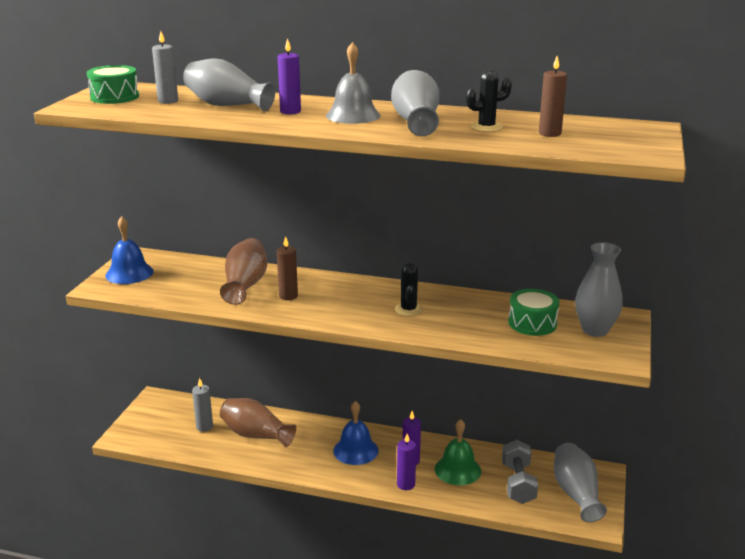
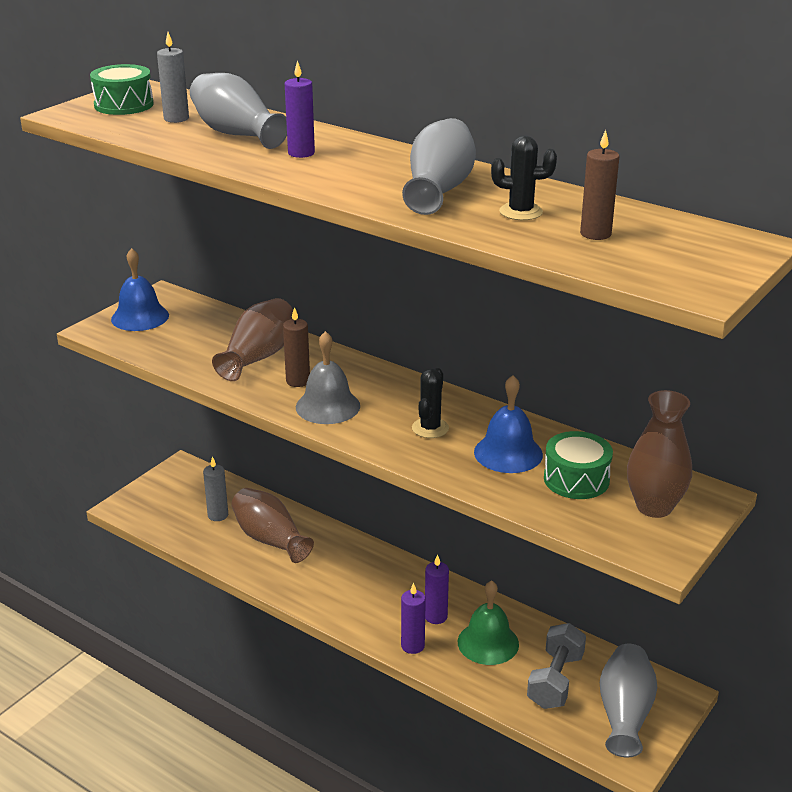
camera: 20 degrees right, 5 degrees up
(353, 115) = (370, 169): grey bell -> grey bell (328, 406)
(355, 450) = (376, 587): blue bell -> blue bell (508, 453)
(595, 330) = (654, 507): grey vase -> brown vase

